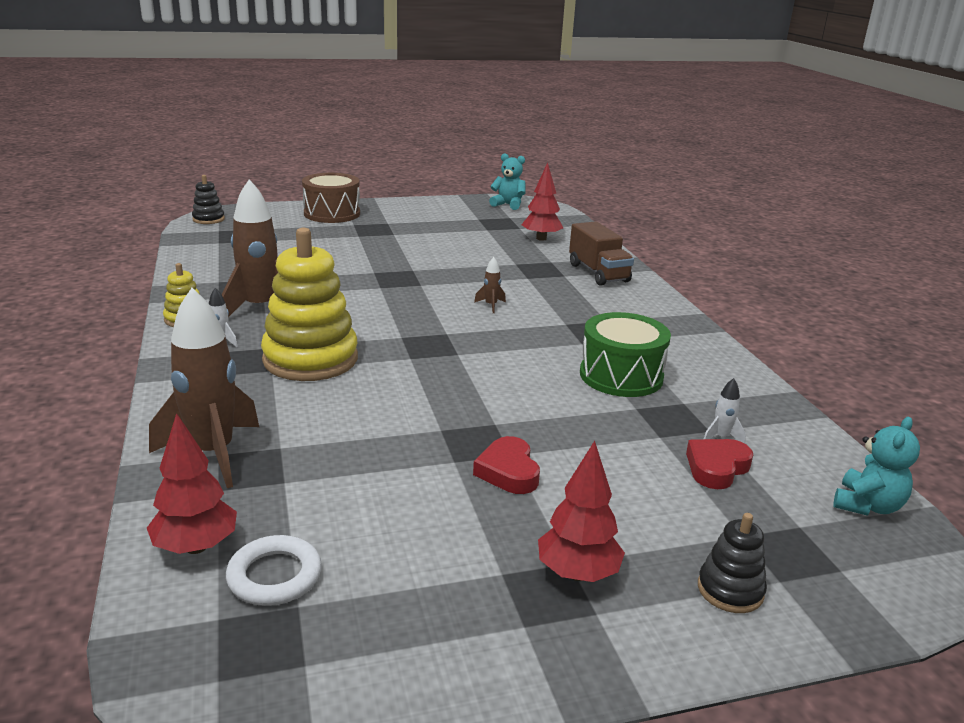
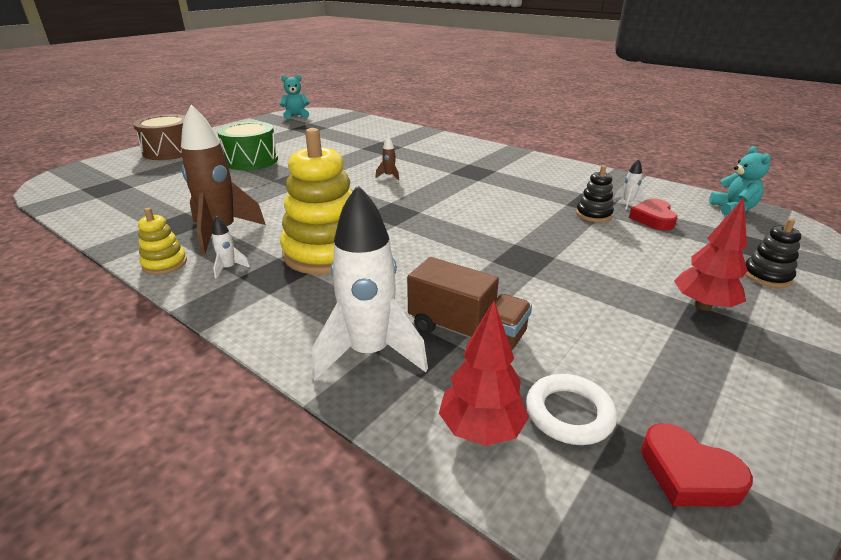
camera: 35 degrees left, 5 degrees up
(208, 219) = (55, 183): black stacking toy -> black stacking toy (593, 214)
(213, 454) = (369, 353): brown rocket -> white rocket
(508, 471) = (571, 267): red heart -> red heart (688, 473)
(541, 238) = (351, 130): red tree -> none
(598, 273) = (419, 140): brown truck -> brown truck (466, 332)
(621, 376) = (529, 190): green drum -> green drum (251, 161)

